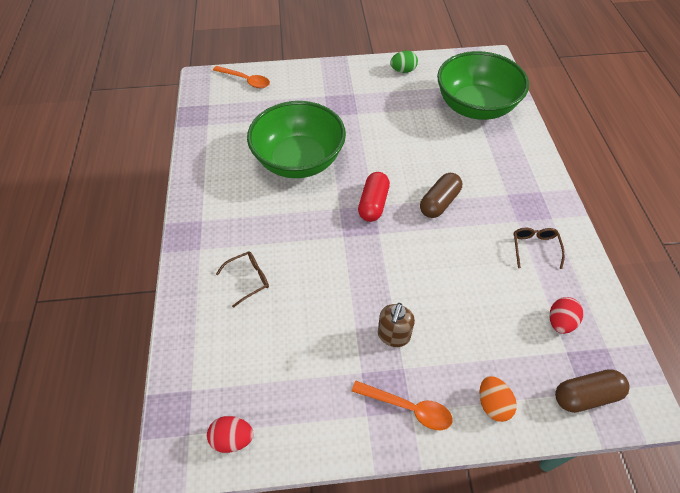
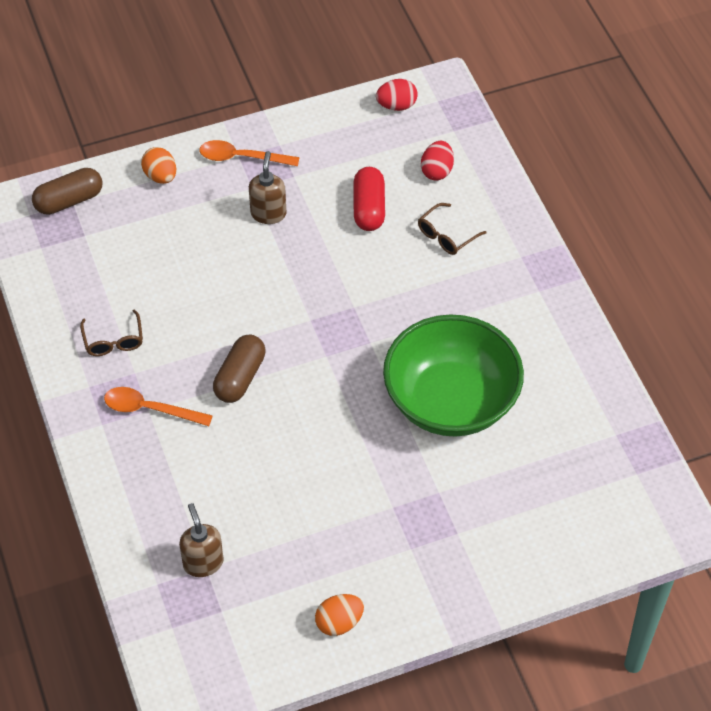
camera: 165 degrees right, 0 degrees up
(245, 80) = (604, 537): orange spoon -> orange spoon (150, 409)
(373, 204) = (327, 357): red capsule -> red capsule (369, 208)
(403, 70) = (339, 622): green egg -> orange egg
(475, 107) = (203, 563): green bowl -> brown soap dispenser
(560, 322) = (89, 262): red egg -> red egg (437, 171)

